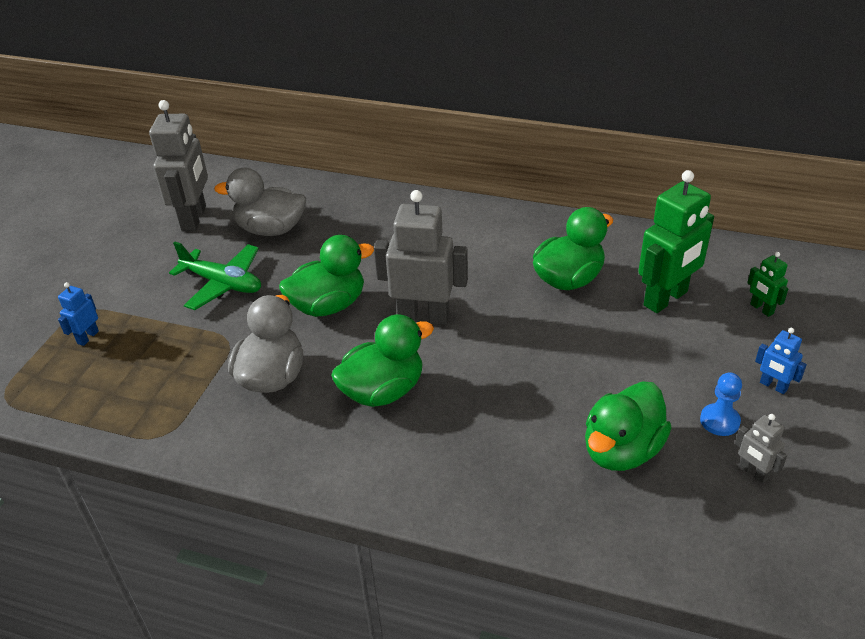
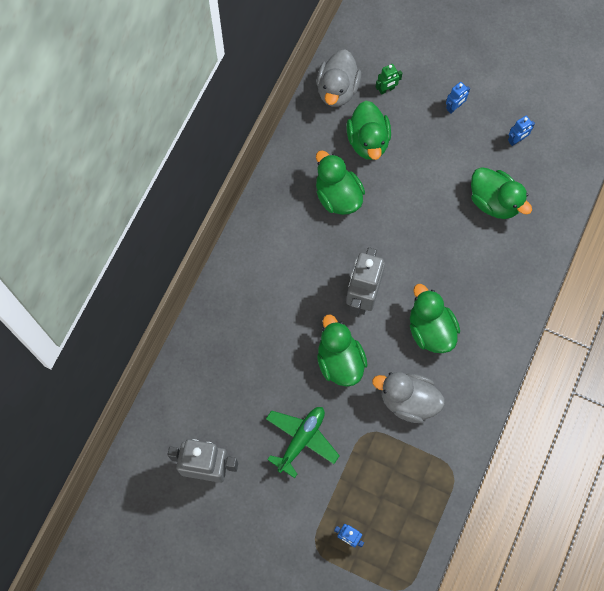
camera: 85 degrees left, 30 degrees up
(271, 229) = (236, 404): grey duck -> grey duck (337, 90)
(666, 299) = (368, 141): green robot -> green duck
(719, 421) = (478, 144): blue pawn -> none
(753, 472) = (516, 140): grey robot -> blue robot

